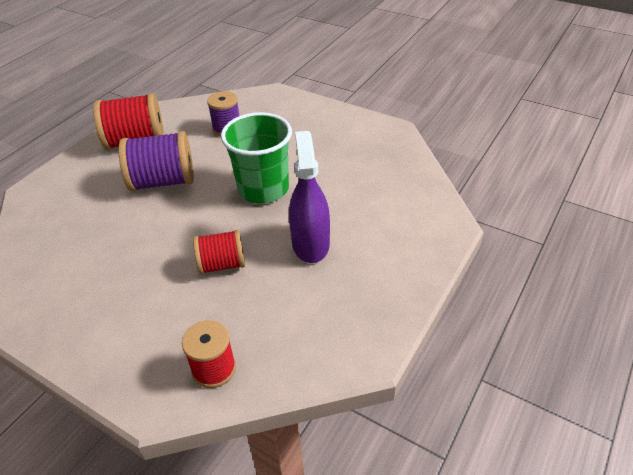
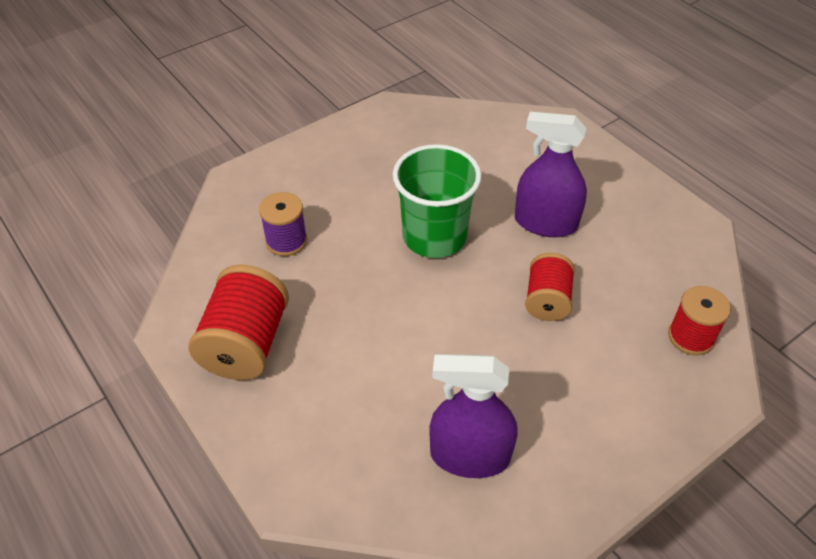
camera: 70 degrees left, 5 degrees up
(65, 258) = (470, 456): none -> purple spray bottle
(163, 181) = (363, 328): purple spool -> none

